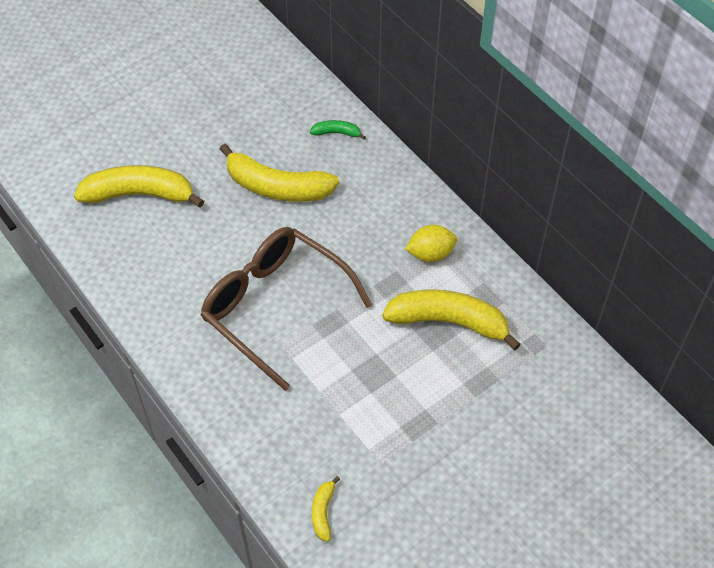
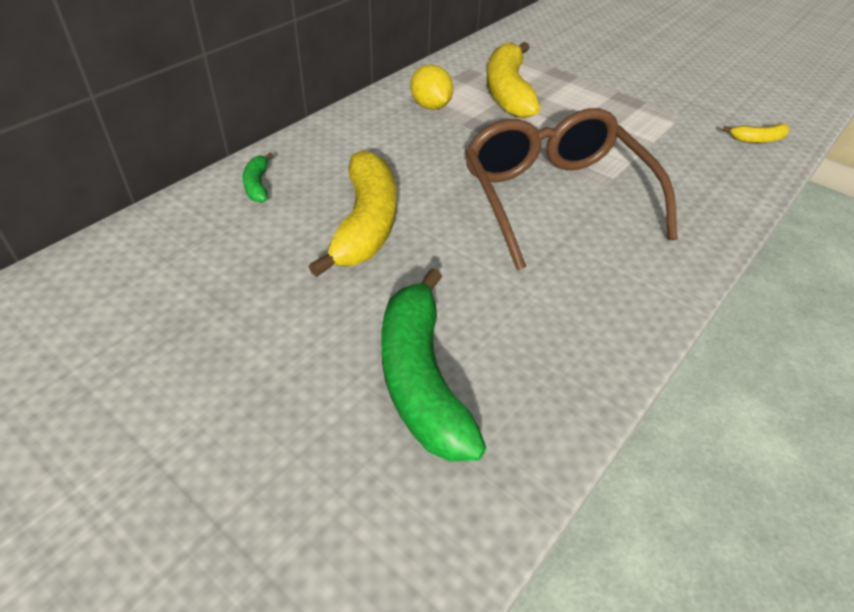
camera: 105 degrees left, 10 degrees down
(139, 194) = (421, 378): yellow banana -> green banana
(275, 307) = (555, 198): brown glasses -> brown glasses turned 135 degrees clockwise

